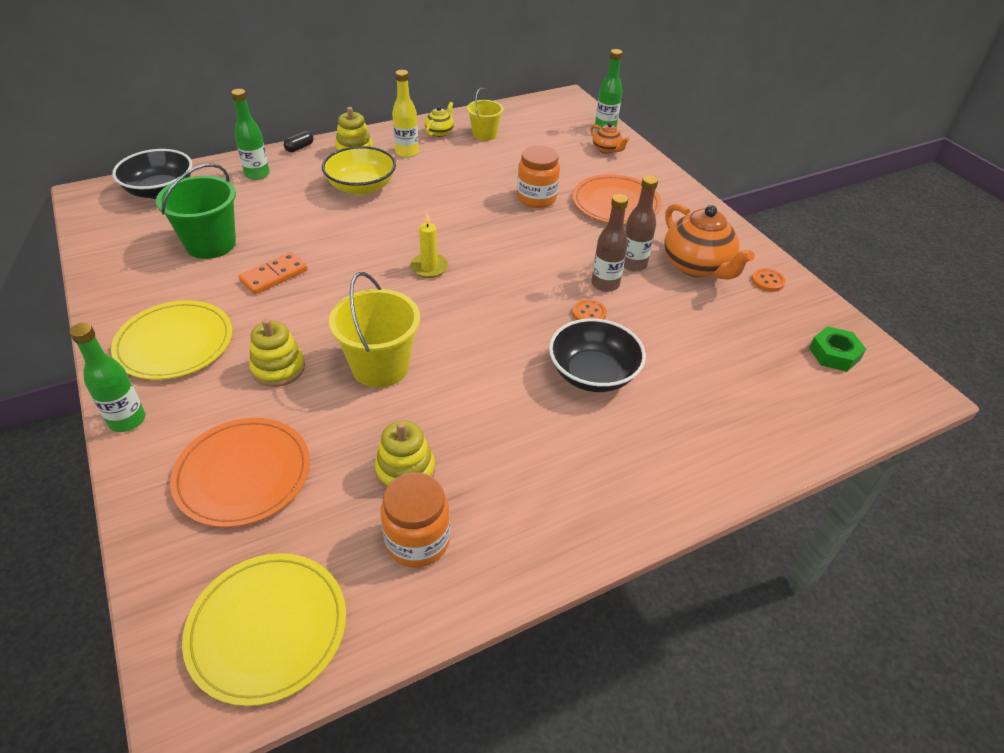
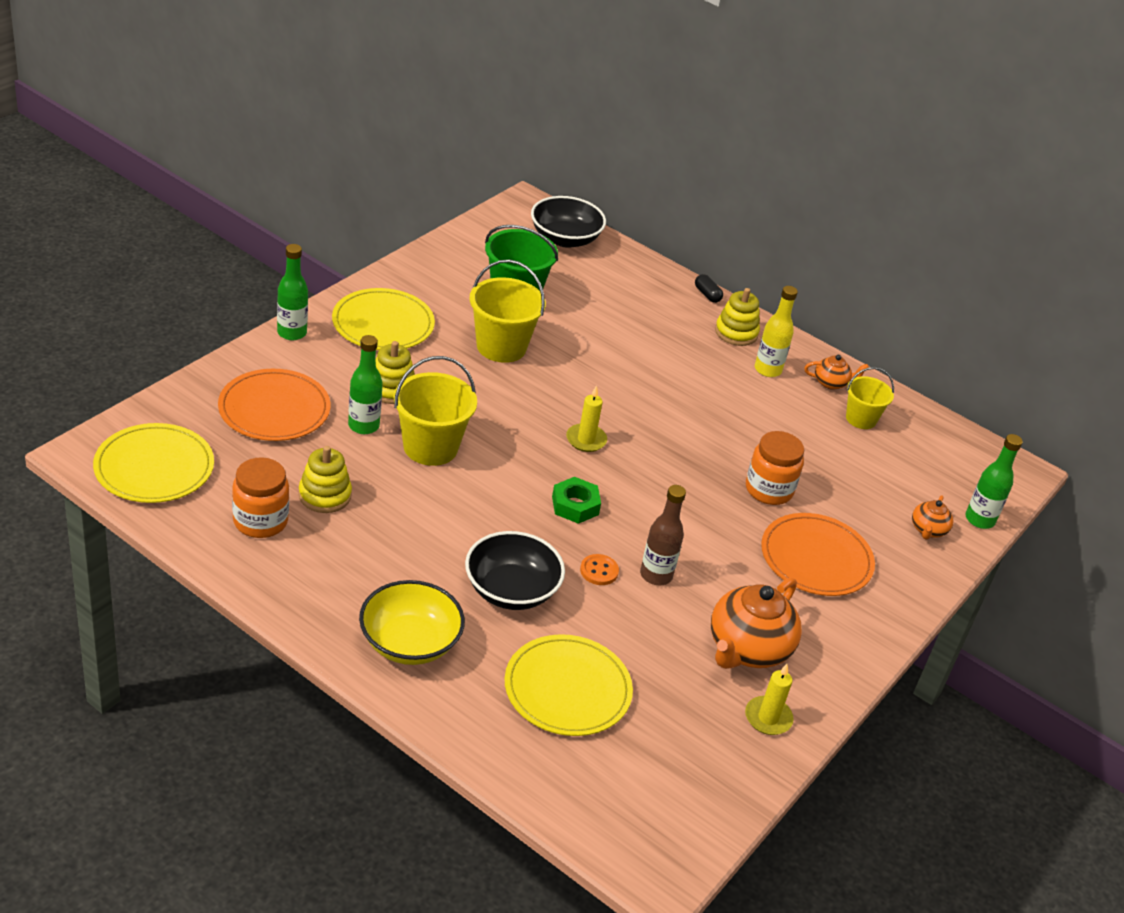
camera: 60 degrees right, 5 degrees down
(257, 174) = (638, 284): green bottle -> green bottle (363, 426)
(274, 275) = (501, 347): orange domino -> yellow bucket
(299, 147) = (707, 295): black capsule -> black capsule turned 45 degrees clockwise
(361, 187) = (677, 357): yellow bowl -> yellow bowl (409, 642)
(440, 132) = (831, 383): yellow teapot -> orange teapot
(633, 264) = (708, 592): brown bottle -> none
(718, 377) = (567, 689): none -> yellow plate
(767, 281) = (768, 718): orange button -> yellow candle
(834, 354) = (673, 790): green nut -> green nut (575, 505)

